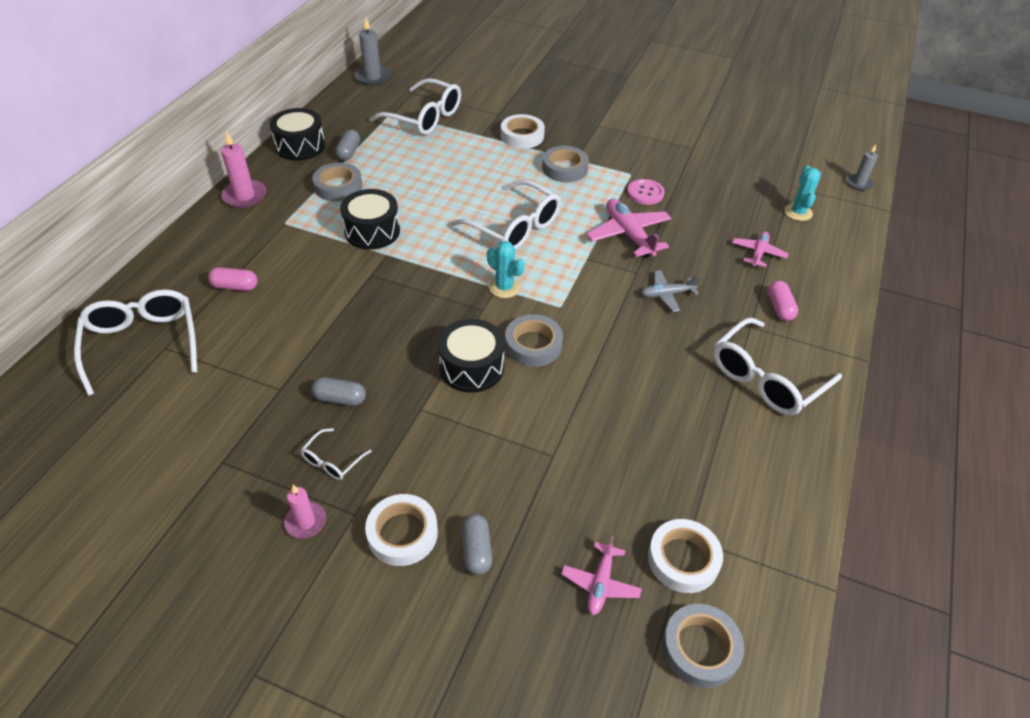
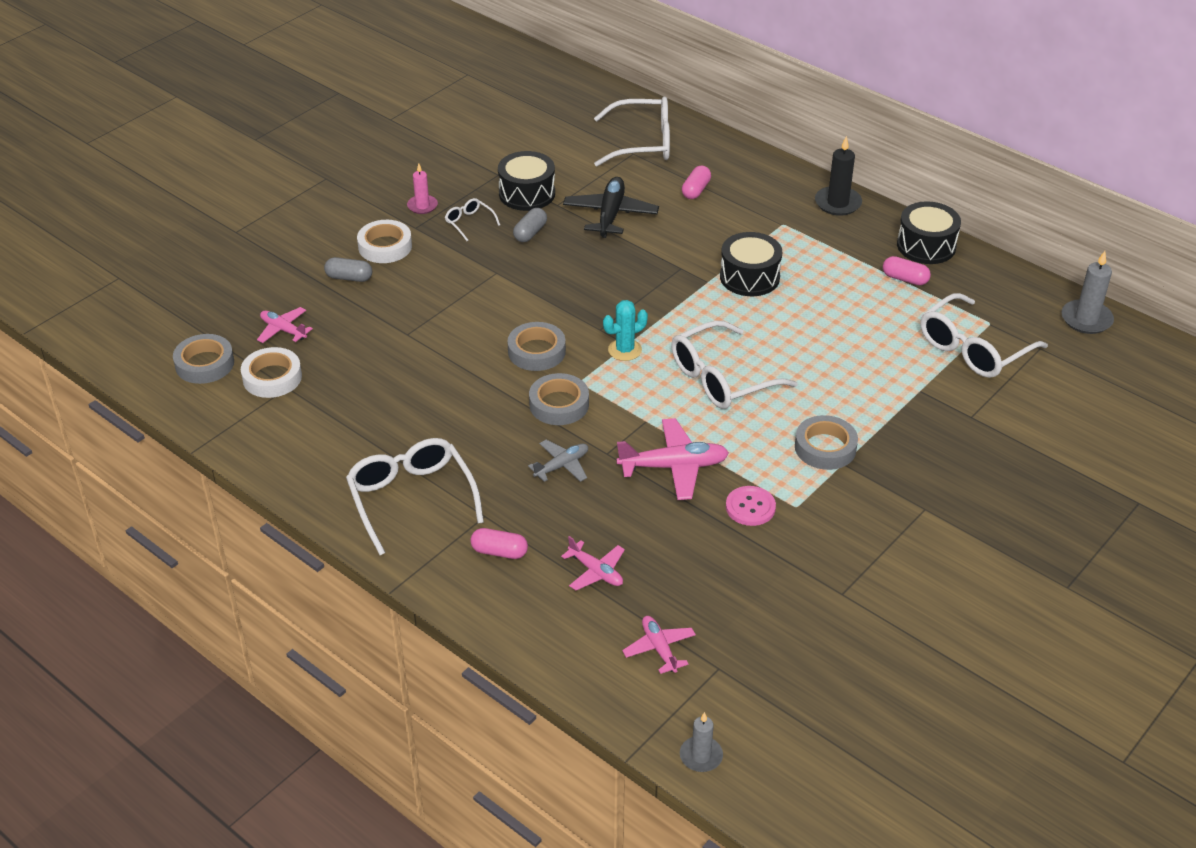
camera: 110 degrees right, 5 degrees down
(244, 196) = (838, 203): pink candle -> black candle
(292, 341) = (610, 215): none -> black plane
(338, 186) = (837, 264): grey tape -> grey tape (559, 404)
(349, 152) = (905, 279): grey capsule -> pink capsule
(471, 367) = (528, 308): black drum -> black drum (527, 194)
(522, 136) = (911, 426): white tape -> none
(667, 294) = (561, 466): grey plane -> grey plane turned 45 degrees clockwise
(798, 212) = (659, 648): turquoise cactus -> pink plane

